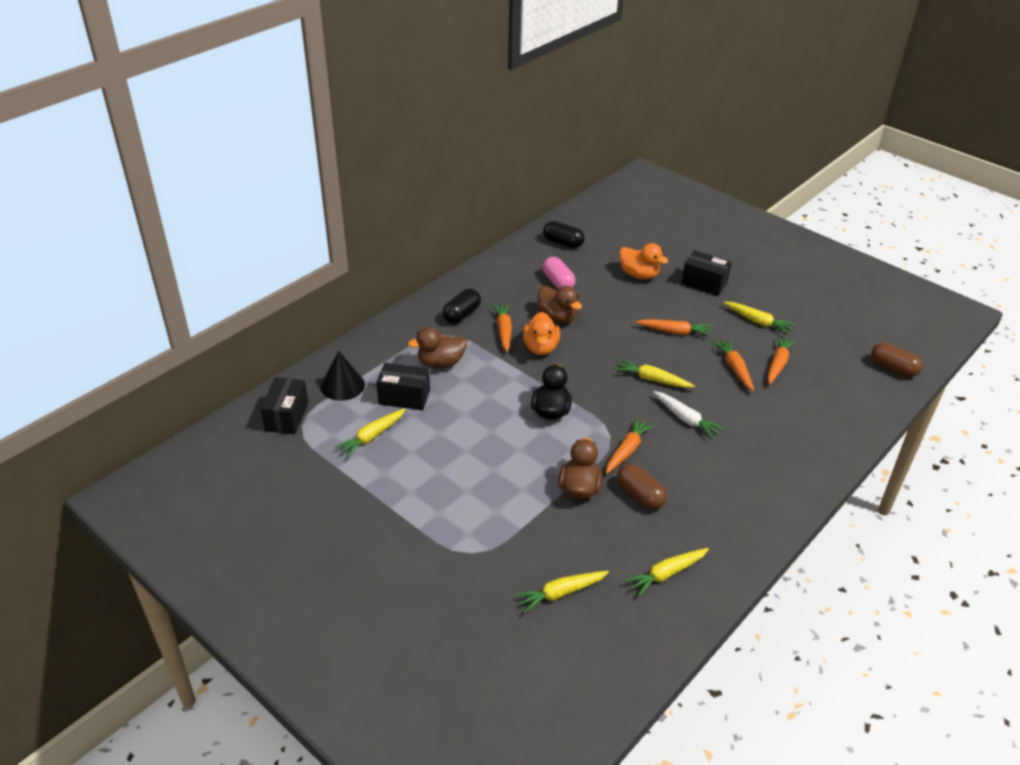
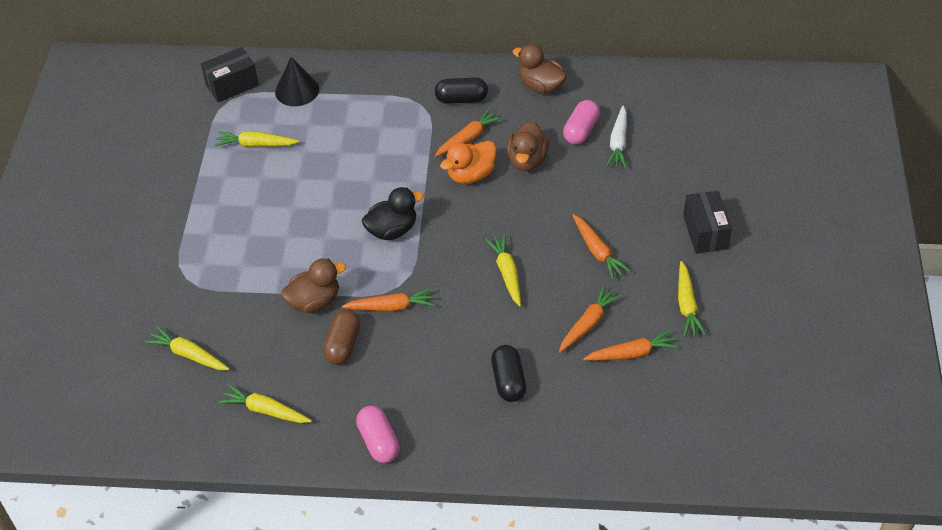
camera: 55 degrees right, 10 degrees up
(404, 397) = (318, 133): black box -> none
(440, 363) = (383, 127): brown duck -> brown duck (540, 86)
(563, 243) = (649, 97): black capsule -> black capsule (508, 381)
(639, 275) = (661, 178): orange duck -> none
(686, 419) = (474, 325): white carrot -> white carrot (618, 143)
(754, 524) = (379, 442): none -> pink capsule
(893, 368) = (729, 451): brown capsule -> none

